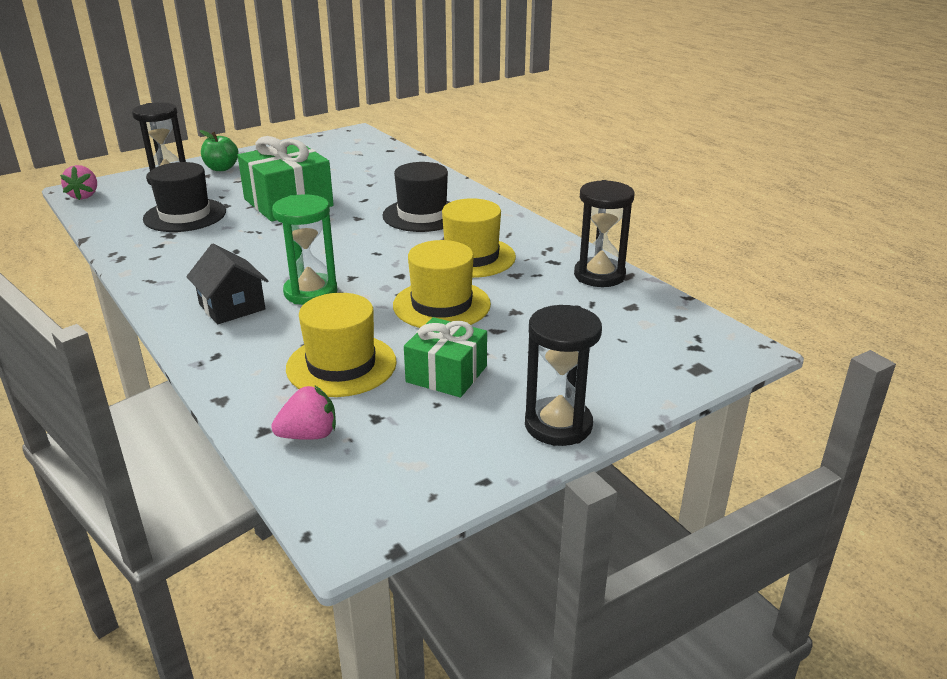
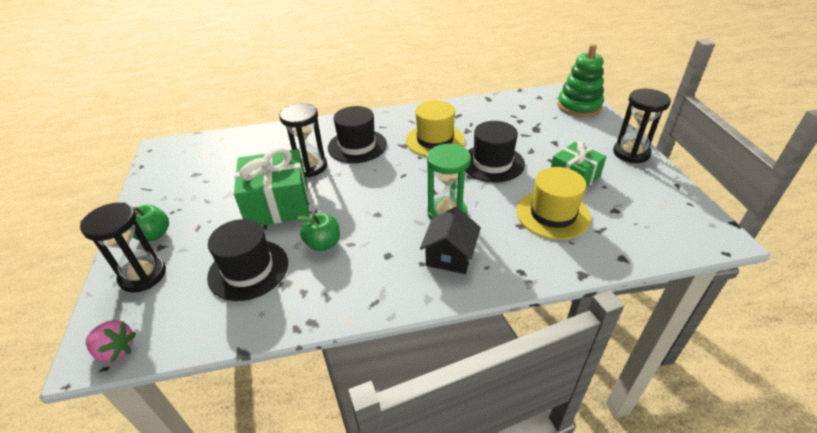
camera: 65 degrees left, 10 degrees up
(231, 238) = (323, 244): none -> green apple
(232, 307) = (450, 256): black house -> black house turned 60 degrees counterclockwise
(309, 435) = (630, 239): pink strawberry -> none
(441, 305) = (492, 163): yellow hat -> black hat
(599, 275) = (483, 106): black hourglass -> black hourglass (310, 166)
(685, 359) = (579, 106): none -> green stacking toy

